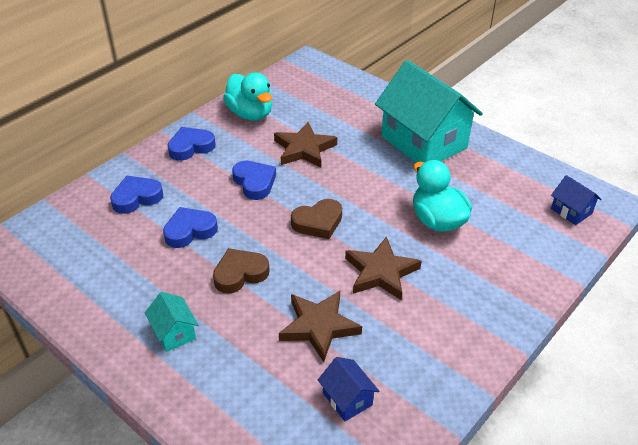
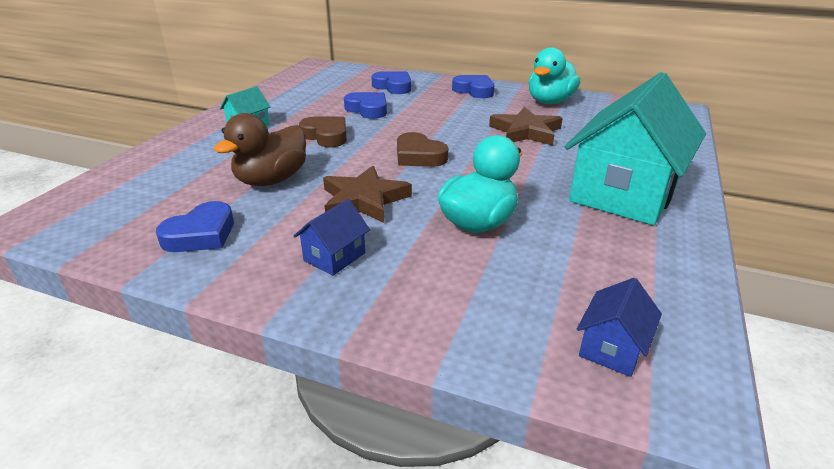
camera: 70 degrees right, 10 degrees down
(254, 182) = (451, 120): blue heart -> blue heart (201, 234)
(319, 326) = (271, 180): brown star -> brown duck
(347, 399) = (178, 209): blue house -> blue house (334, 257)

